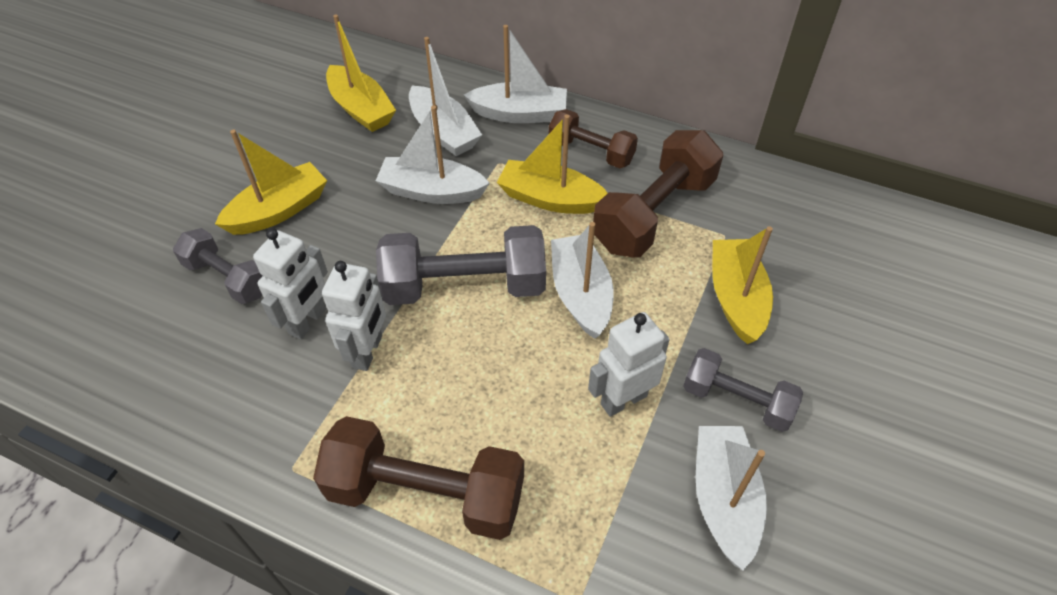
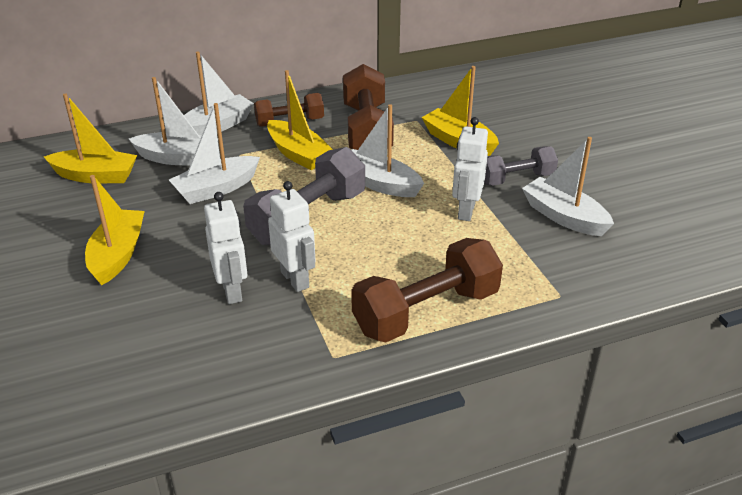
camera: 45 degrees left, 15 degrees down
(227, 278) = (136, 307): grey dumbbell -> none
(550, 199) = (298, 154): yellow boat -> yellow boat turned 105 degrees counterclockwise

